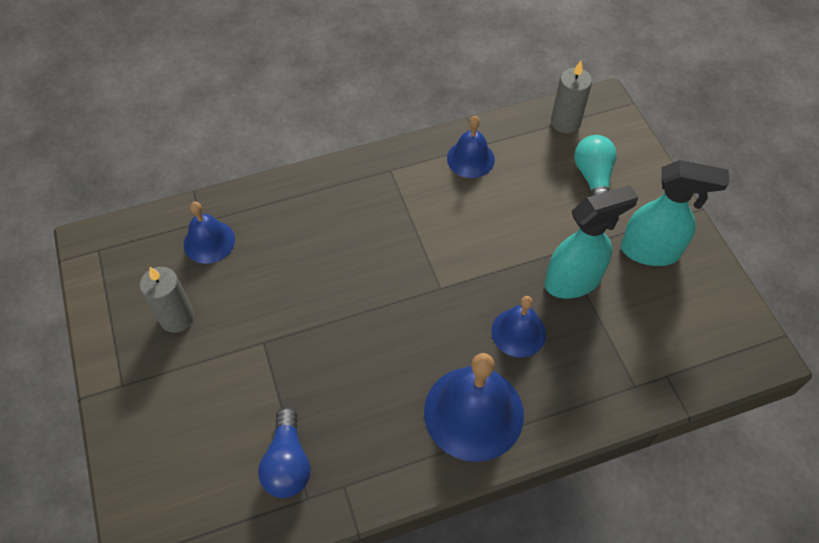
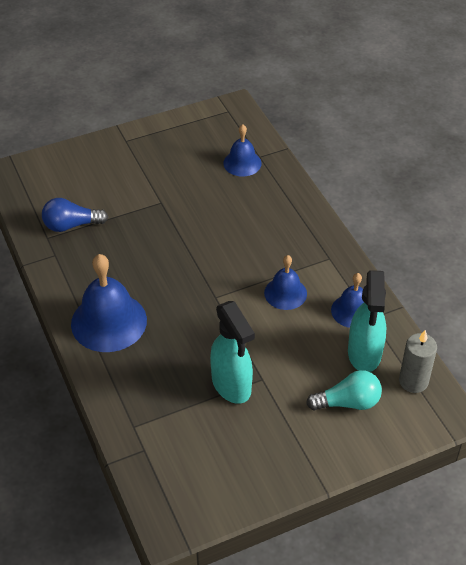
camera: 85 degrees right, 10 degrees down
(177, 317) = (177, 157): grey candle -> none
(518, 332) = (179, 348): blue bell -> blue bell (285, 293)
(651, 251) = (270, 445): turquoise spray bottle -> turquoise spray bottle (364, 354)

